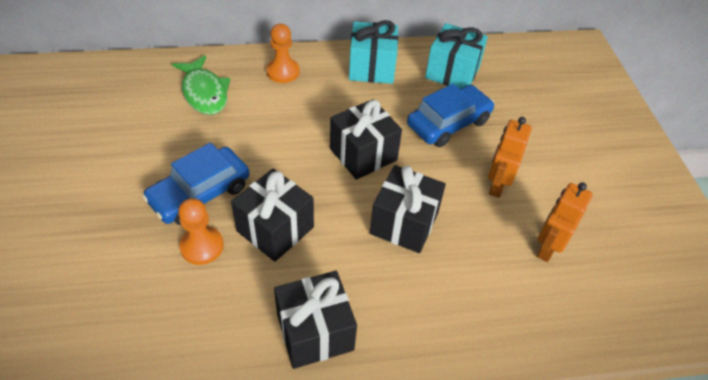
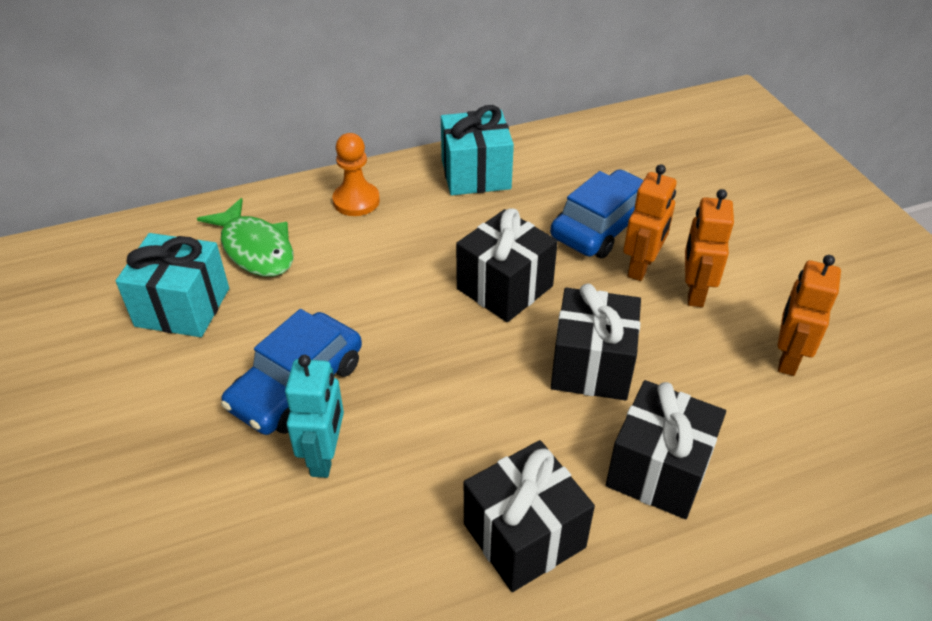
camera: 10 degrees left, 5 degrees down
(202, 246) = (325, 456): orange pawn -> turquoise robot
(275, 229) = (420, 410): black gift -> black gift (658, 470)
(452, 72) = (584, 161): turquoise gift -> turquoise gift (182, 307)
(465, 159) = (641, 267): none -> orange robot

